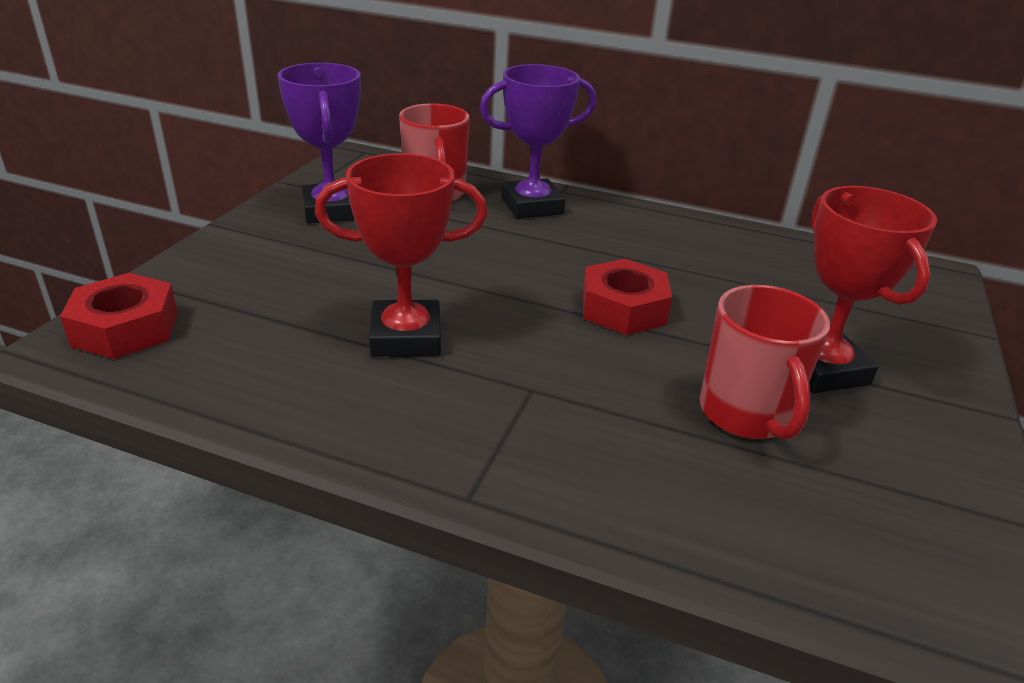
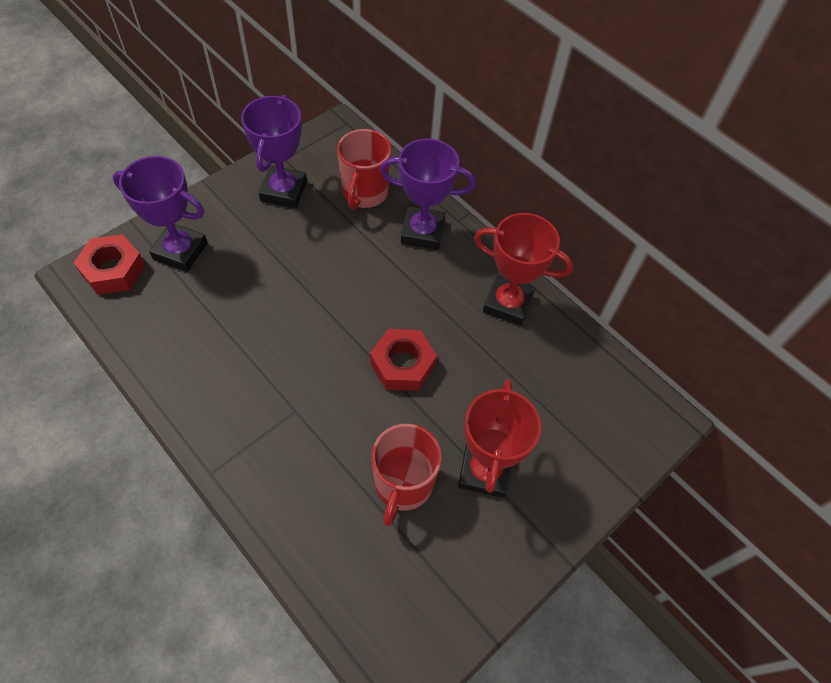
camera: 25 degrees right, 25 degrees up
(224, 287) = (180, 251): none -> purple trophy
(406, 337) = (255, 337): red trophy -> red trophy (508, 303)

